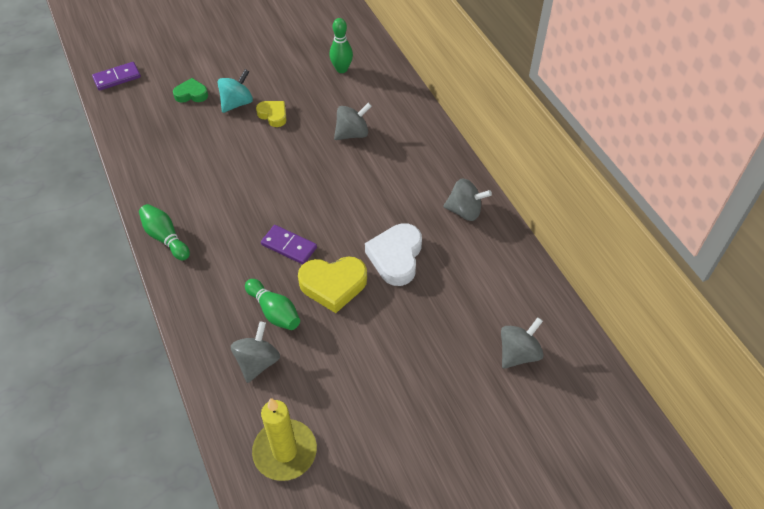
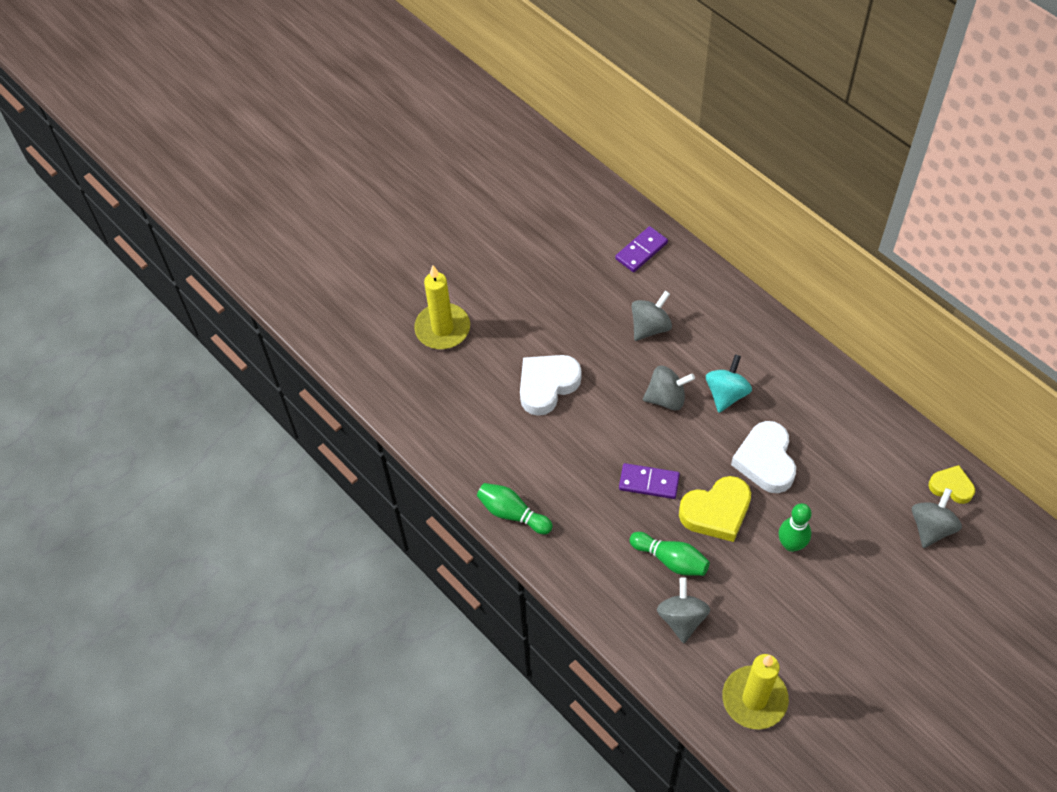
camera: 15 degrees left, 5 degrees up
(117, 78) = (343, 332): purple domino -> purple domino (641, 251)
(191, 94) = (442, 329): green heart -> yellow candle
(237, 103) = (501, 325): turquoise spinning top -> turquoise spinning top (726, 394)
(247, 153) = (547, 386): none -> white heart
(273, 115) = (550, 329): yellow heart -> yellow heart (951, 487)
(341, 69) = (598, 246): green bowling pin -> green bowling pin (791, 544)
(464, 211) = (812, 386): grey spinning top -> grey spinning top (666, 398)

